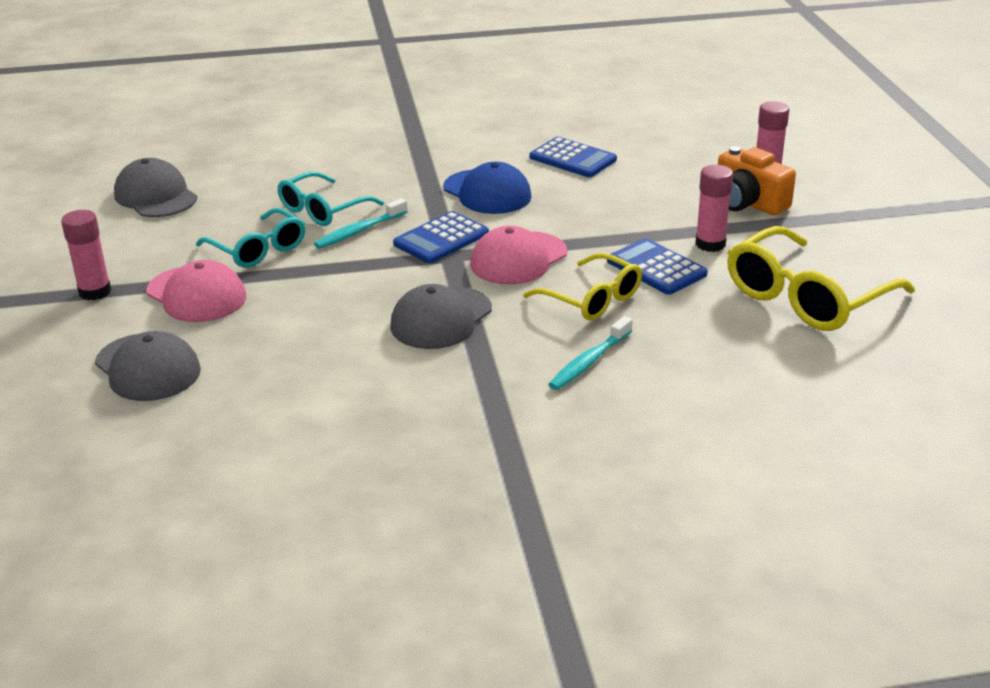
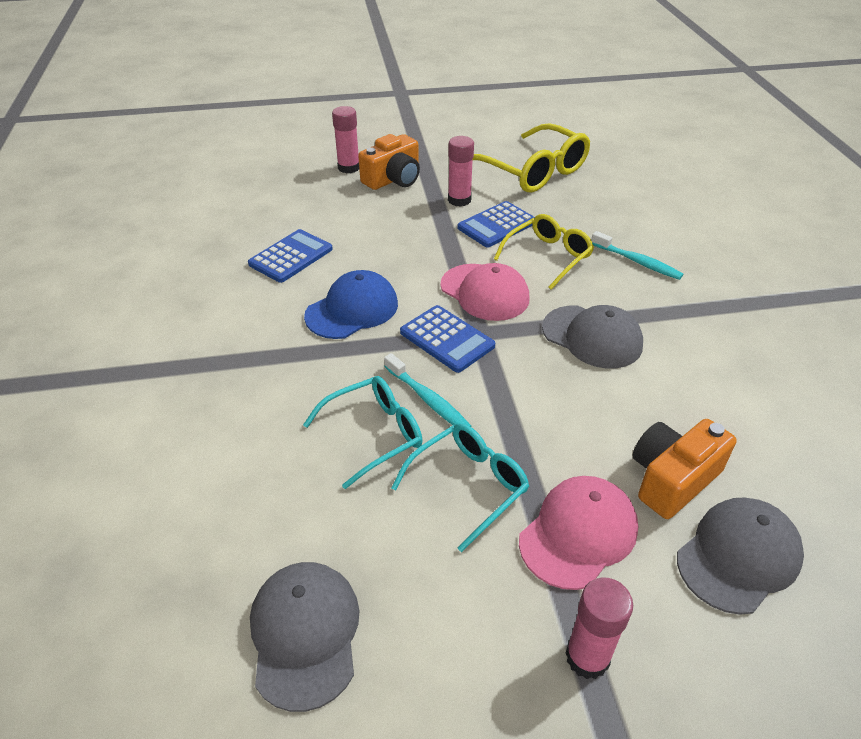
camera: 90 degrees left, 10 degrees up
(156, 196) = (305, 634): grey cap -> grey cap turned 120 degrees clockwise
(238, 345) = (672, 479): none -> orange camera
(323, 210) = (374, 434): turquoise glasses -> turquoise glasses turned 75 degrees counterclockwise

